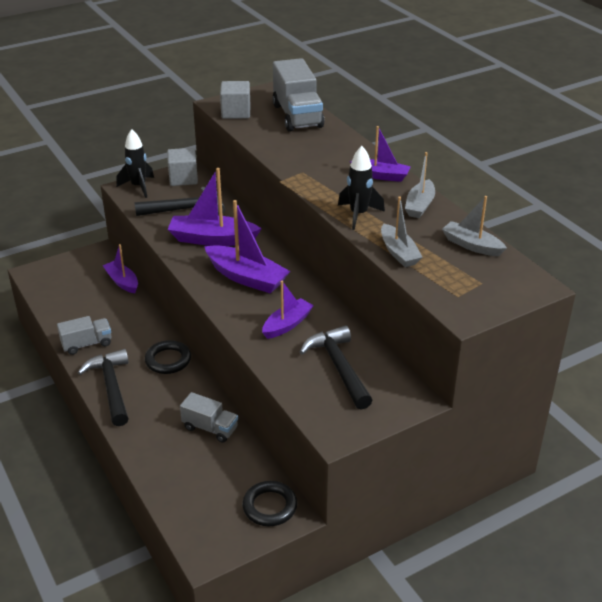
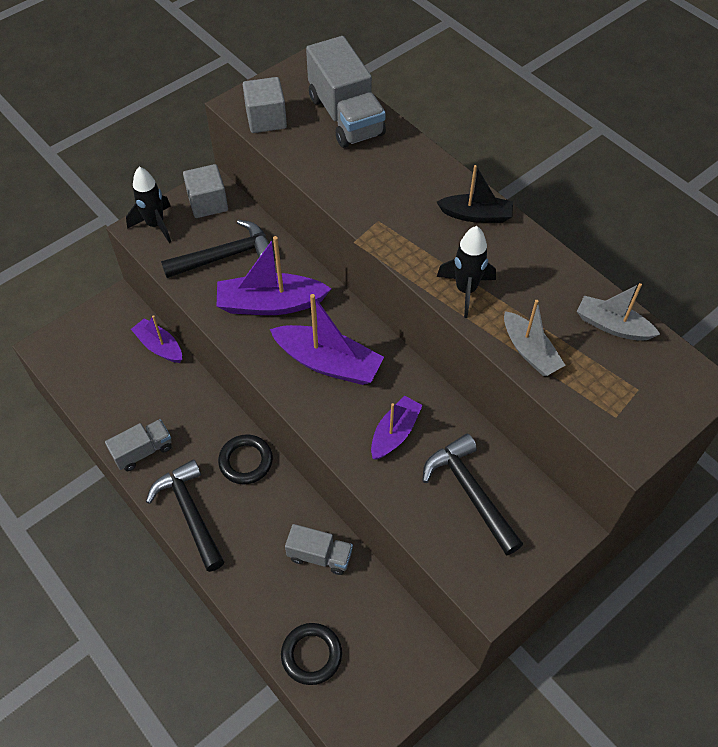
camera: 10 degrees left, 20 degrees up
(269, 506) = (413, 657): black ring -> black ring (311, 655)
(381, 176) = (476, 215): purple boat -> black boat
(420, 205) = (535, 263): grey boat -> none

